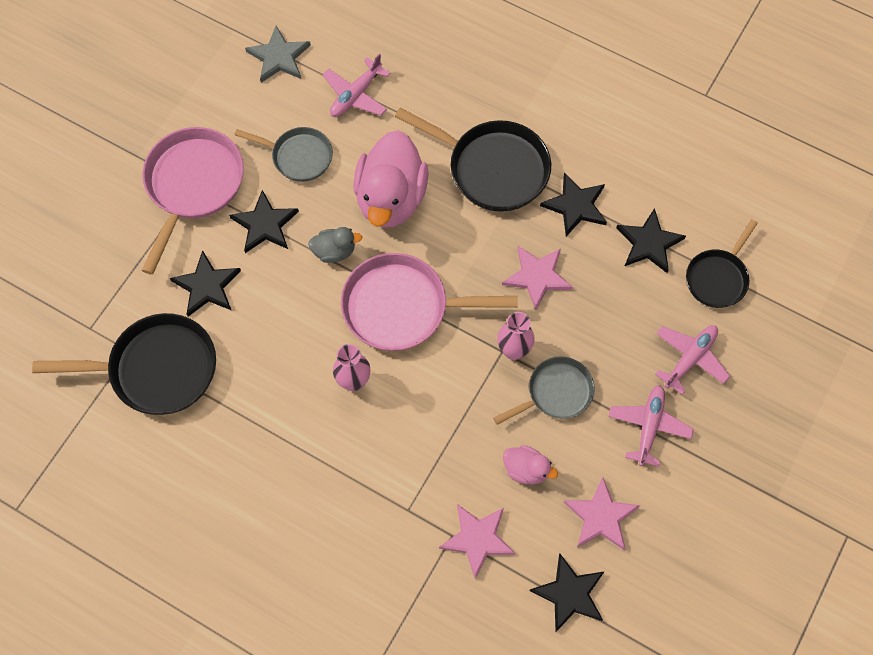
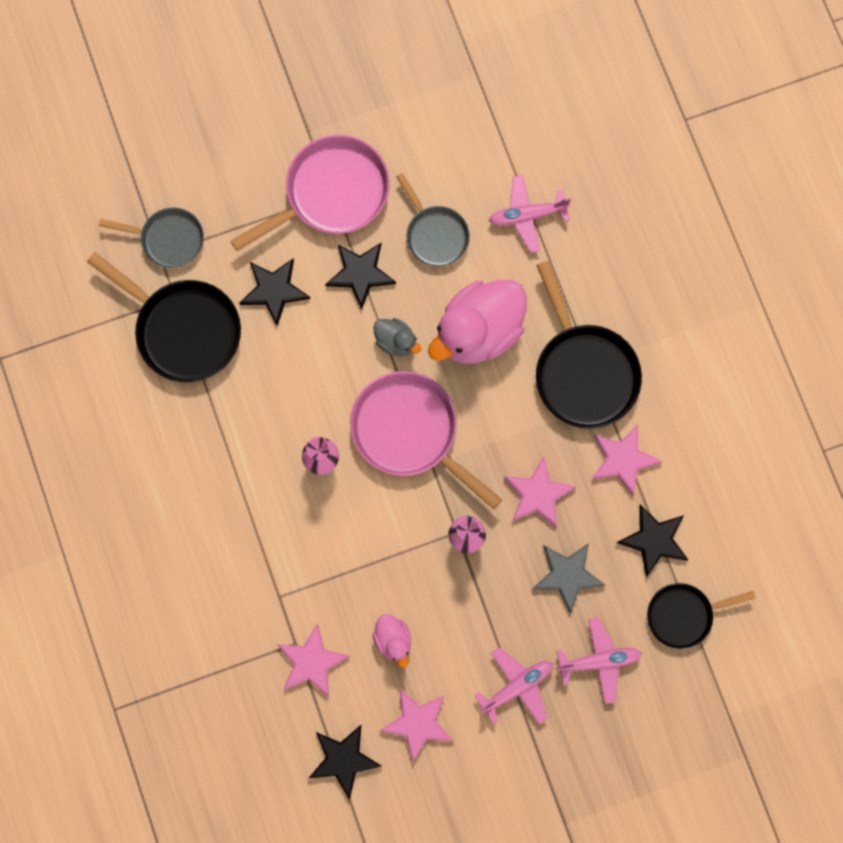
camera: 40 degrees right, 10 degrees up
(279, 57) = (492, 130): grey star -> grey star (567, 575)
(556, 392) = (469, 600): grey pan -> grey pan (168, 239)
(575, 206) = (623, 460): black star -> pink star

